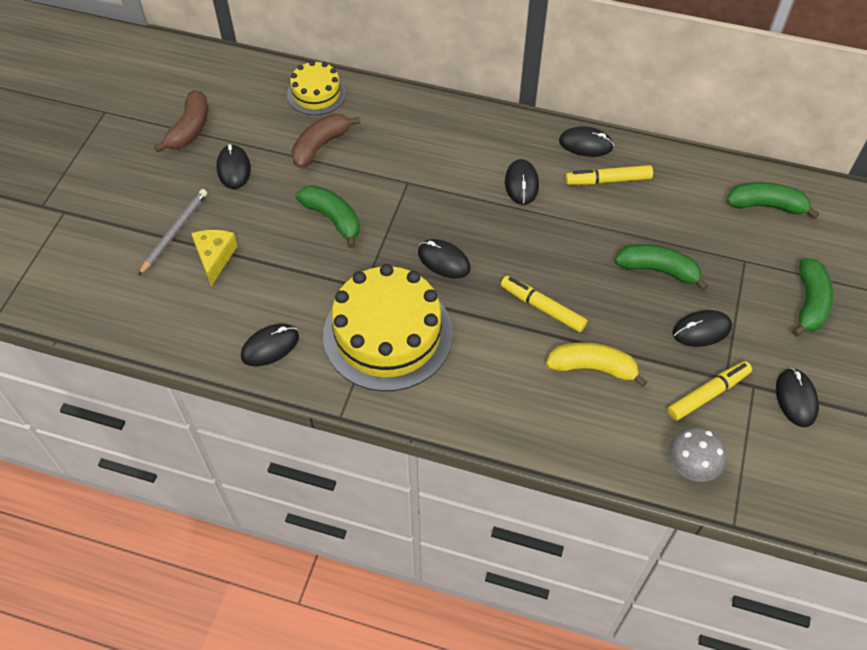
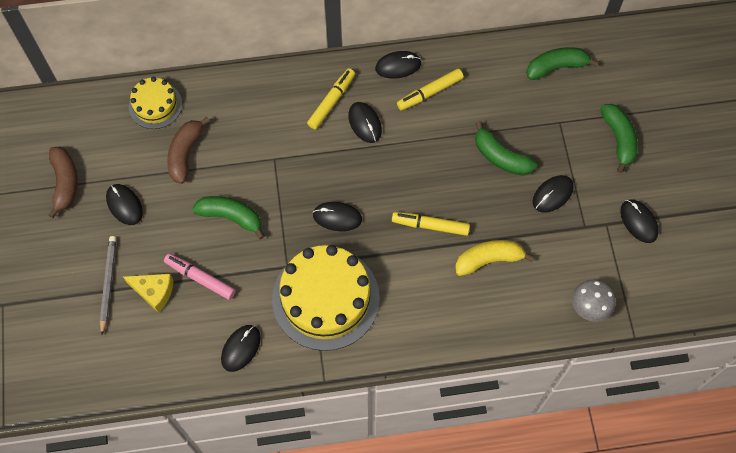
camera: 25 degrees left, 10 degrees up
(215, 257) = (154, 292): yellow cheese -> yellow cheese turned 135 degrees clockwise
(268, 263) = (200, 278): none -> pink marker
(658, 270) = (501, 157): green banana -> green banana turned 135 degrees counterclockwise
(708, 394) = (578, 245): yellow marker -> yellow marker (331, 101)

